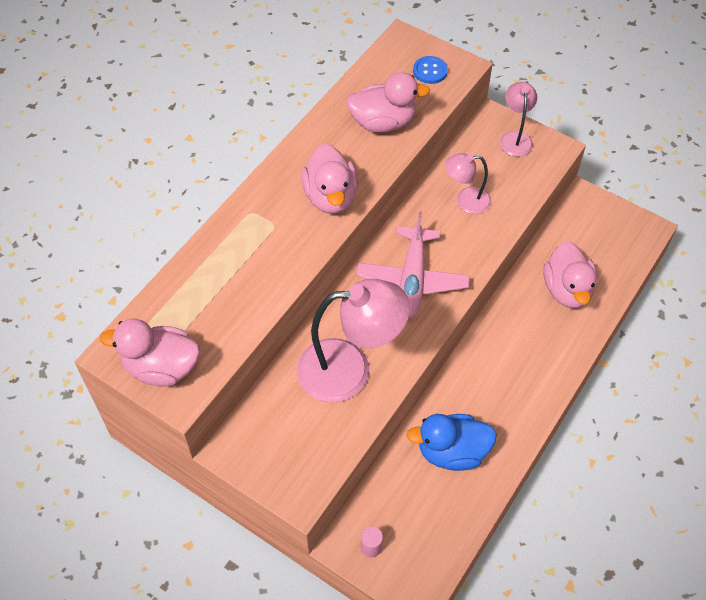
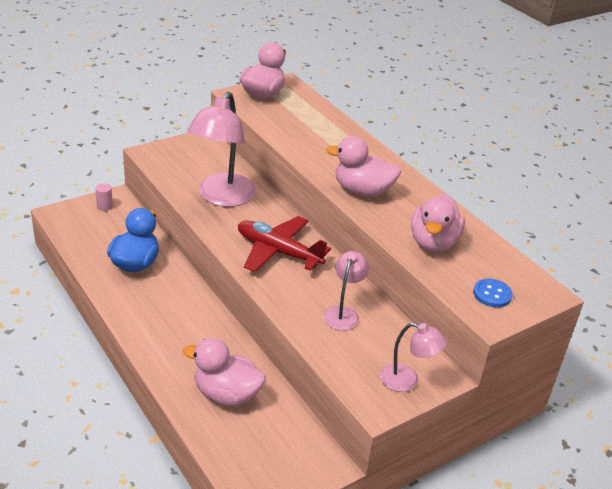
camera: 110 degrees right, 20 degrees down
(412, 280) = (278, 252): pink plane -> red plane

